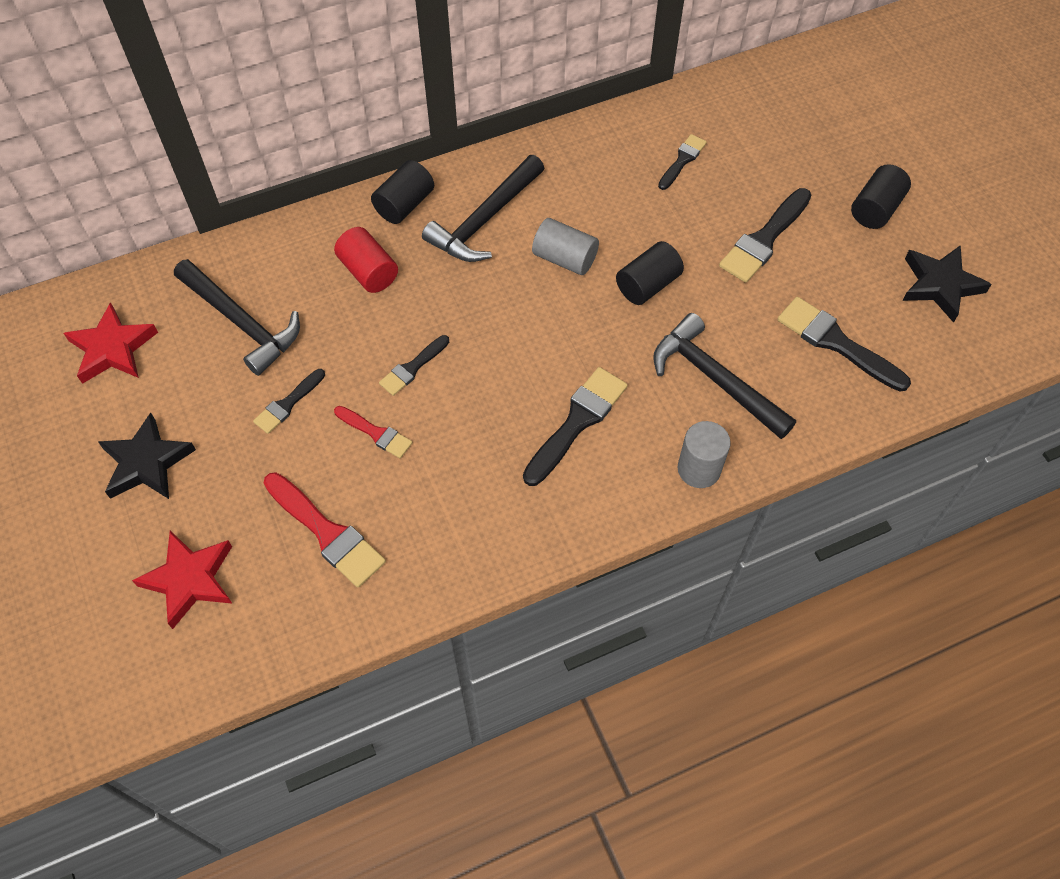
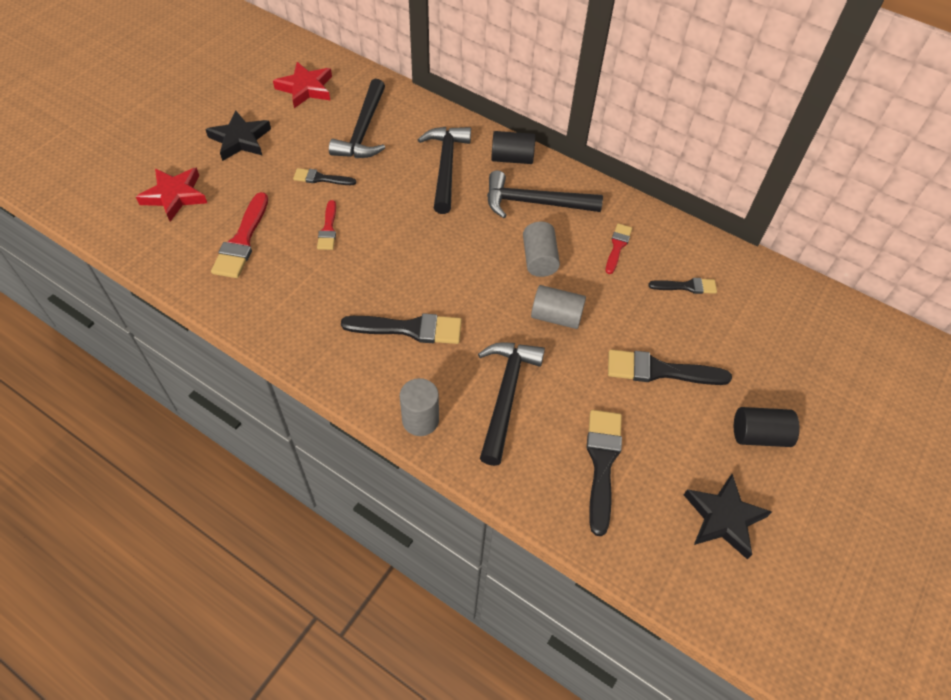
camera: 55 degrees right, 5 degrees down
(368, 271) = (445, 167): red cylinder -> black hammer
(412, 368) = (389, 223): black brush -> none
(595, 184) = (617, 246): none -> red brush
(648, 285) = (556, 316): black cylinder -> grey cylinder

